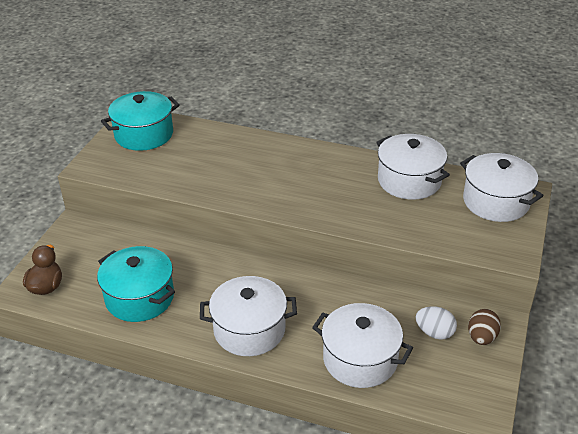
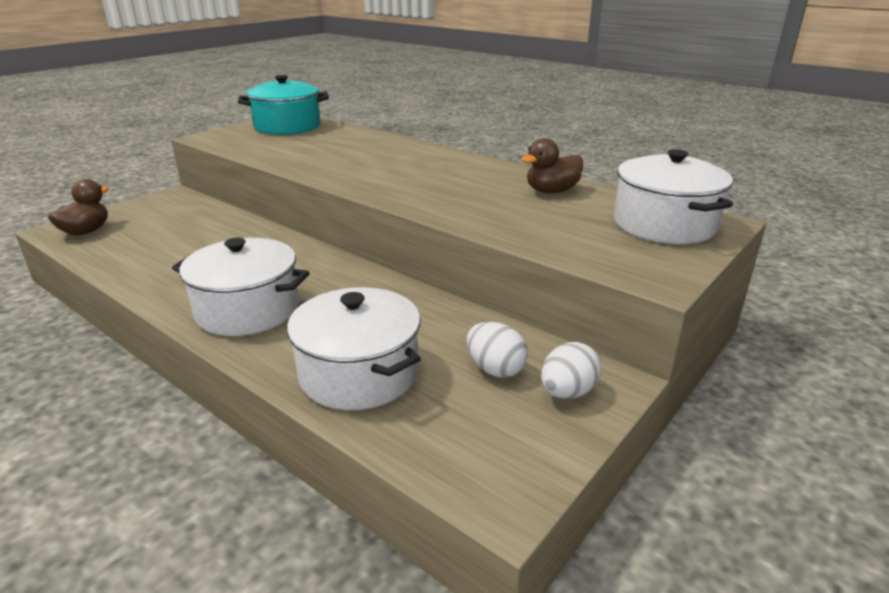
camera: 20 degrees right, 10 degrees down
(139, 298) = (162, 257): turquoise pot -> none
(409, 181) = (551, 191): white pot -> brown duck
(481, 337) = (567, 392): brown egg -> white egg

